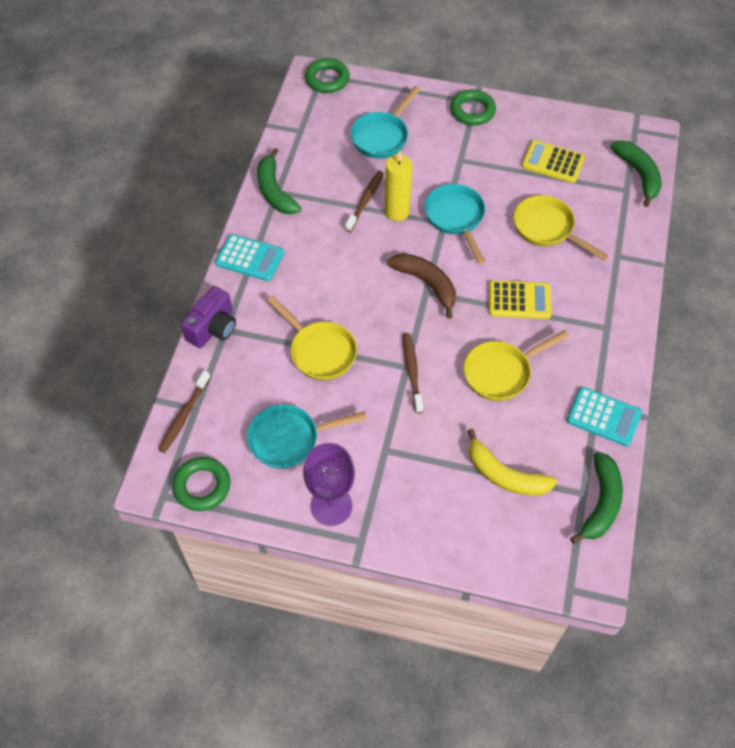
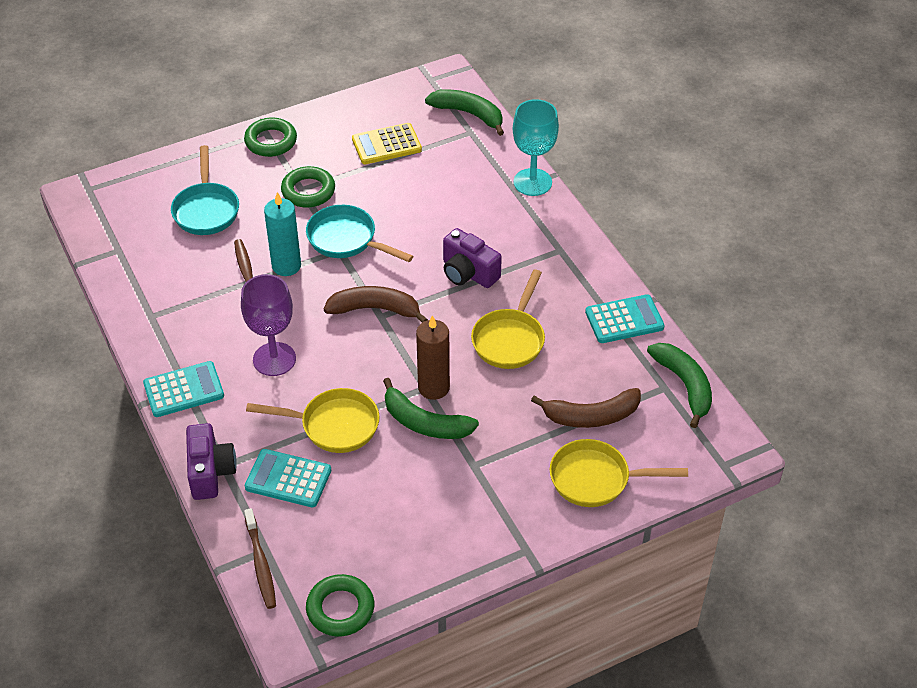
camera: 40 degrees left, 10 degrees down
(255, 368) = (288, 479): none -> turquoise calculator
(275, 191) = (147, 317): green banana -> green banana (424, 423)
(289, 439) = (381, 515): turquoise pan -> none
(327, 79) = (98, 189): green ring -> green ring (308, 191)
(331, 506) = (473, 541): purple goblet -> purple goblet (274, 359)
(397, 212) = (286, 266): yellow candle -> turquoise candle
(412, 371) = (433, 388): brown toothbrush -> brown candle
(505, 475) = (591, 416): yellow banana -> brown banana
(519, 300) = (468, 273): yellow calculator -> purple camera
(547, 229) = (435, 201): yellow pan -> yellow pan (596, 479)
(637, 259) = (532, 182): none -> turquoise goblet

